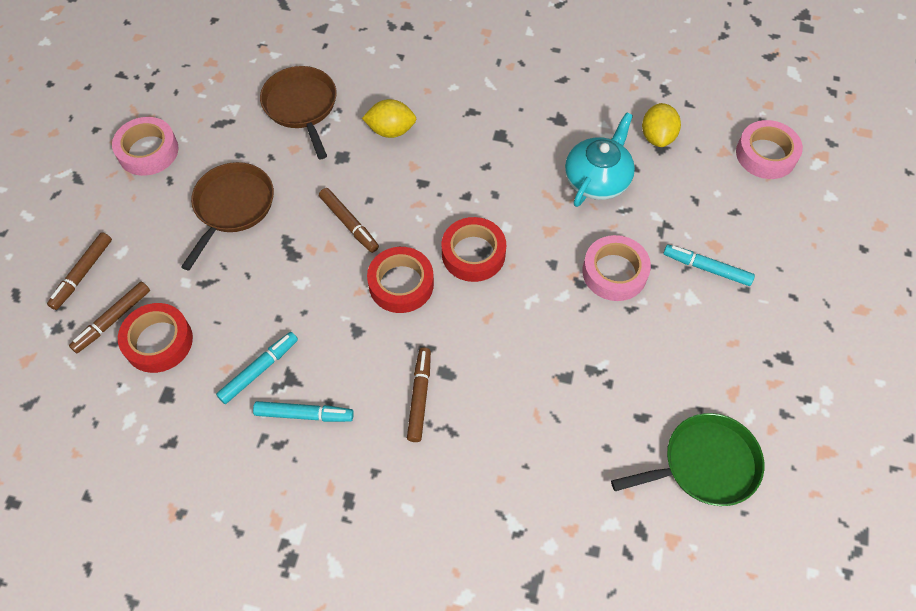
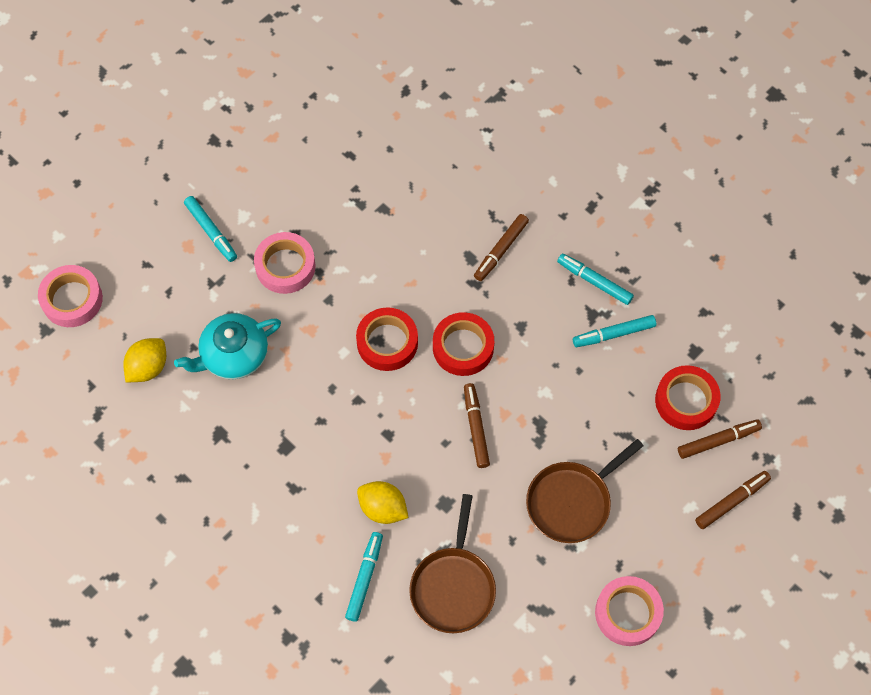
camera: 150 degrees left, 5 degrees up
(375, 82) = (364, 578): none -> turquoise marker
(705, 464) = (331, 105): green pan -> none

